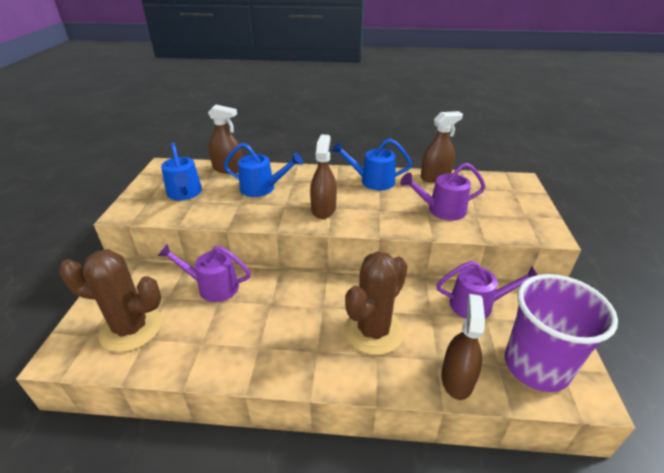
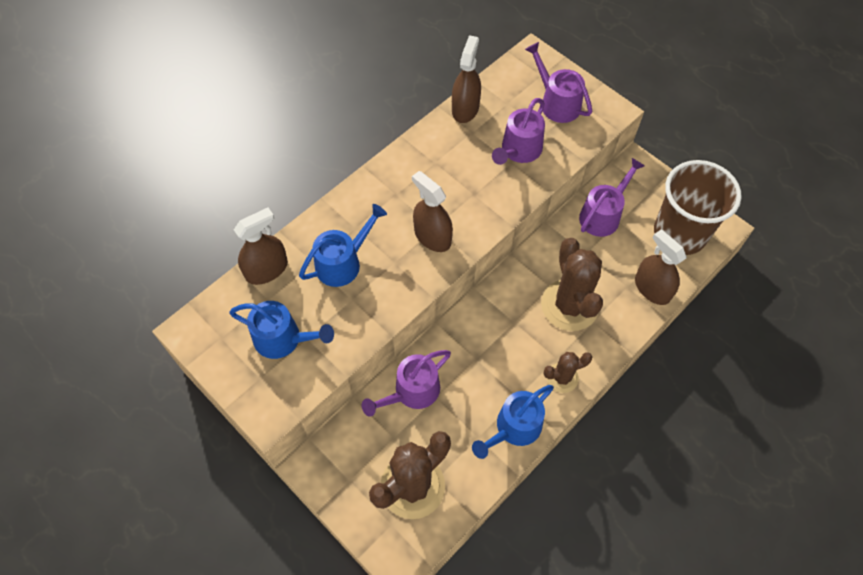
camera: 50 degrees left, 25 degrees up
(302, 365) = (562, 378): none -> brown cactus
(372, 181) = (423, 162): blue watering can -> blue watering can (514, 428)
(506, 206) = (556, 103): none -> purple watering can
(536, 366) = (680, 233): purple cup -> brown cup

